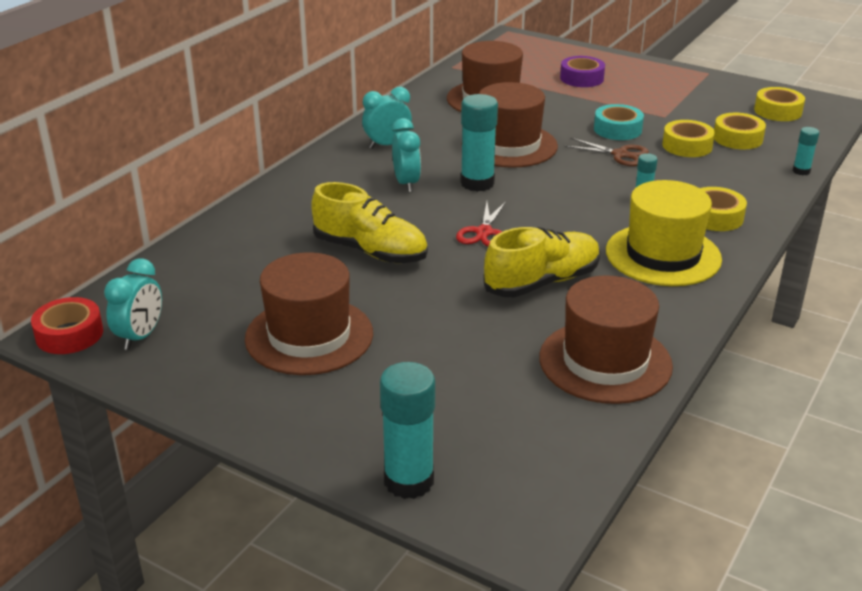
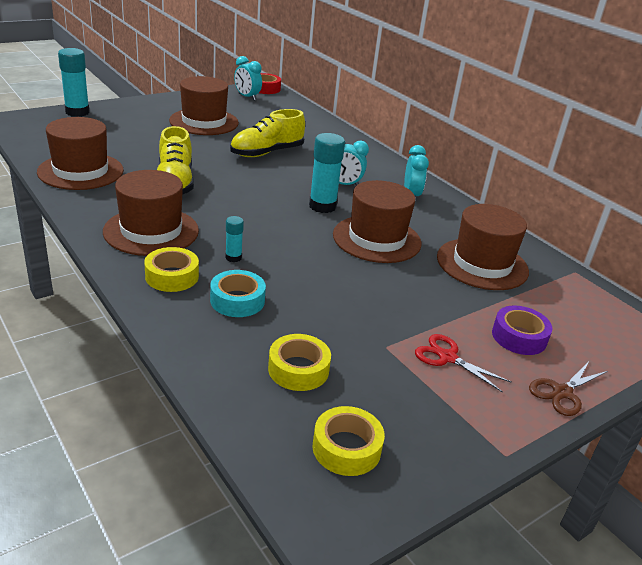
camera: 110 degrees right, 0 degrees up
(484, 232) = (252, 186): red scissors -> red scissors (447, 357)
(617, 129) = (373, 303): turquoise tape -> turquoise tape (237, 300)
(620, 154) = (319, 281): brown scissors -> brown scissors (562, 392)
(663, 255) = (151, 231): yellow hat -> brown hat
(687, 146) = (307, 326): yellow tape -> none
(801, 171) = (192, 371): turquoise glue stick -> none

